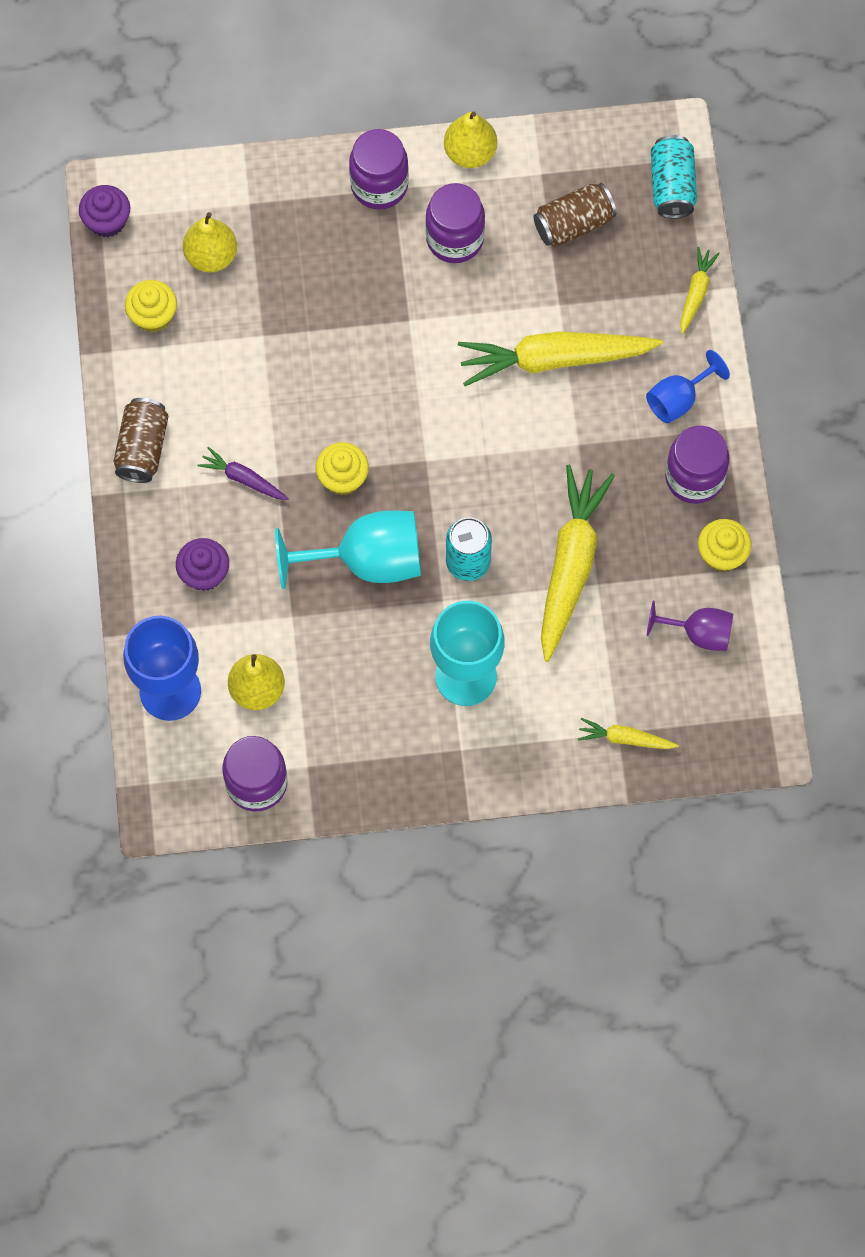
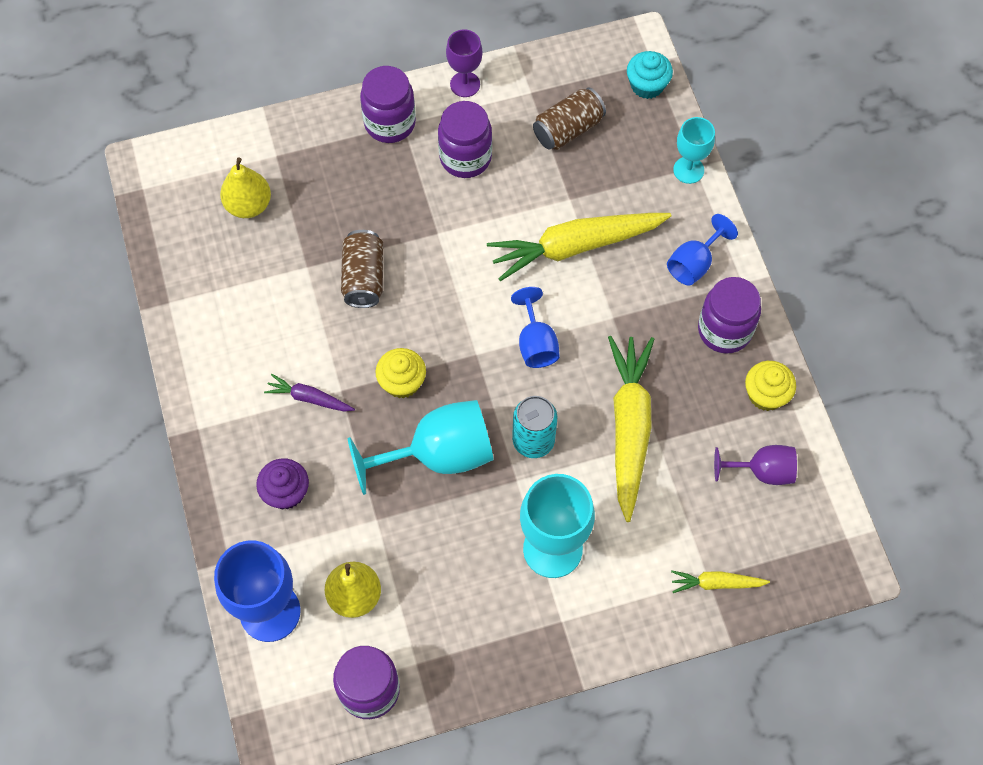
camera: 10 degrees left, 5 degrees down
(107, 221) = (149, 190): purple cupcake -> none
(142, 448) = (210, 385): brown can -> brown can (364, 278)
(153, 315) = (203, 265): yellow cupcake -> none
(470, 153) = (465, 84): yellow pear -> purple goblet
(491, 459) = (536, 343): none -> blue goblet
(672, 186) = (647, 85): turquoise can -> turquoise cupcake
(696, 292) = (688, 170): yellow carrot -> turquoise goblet

